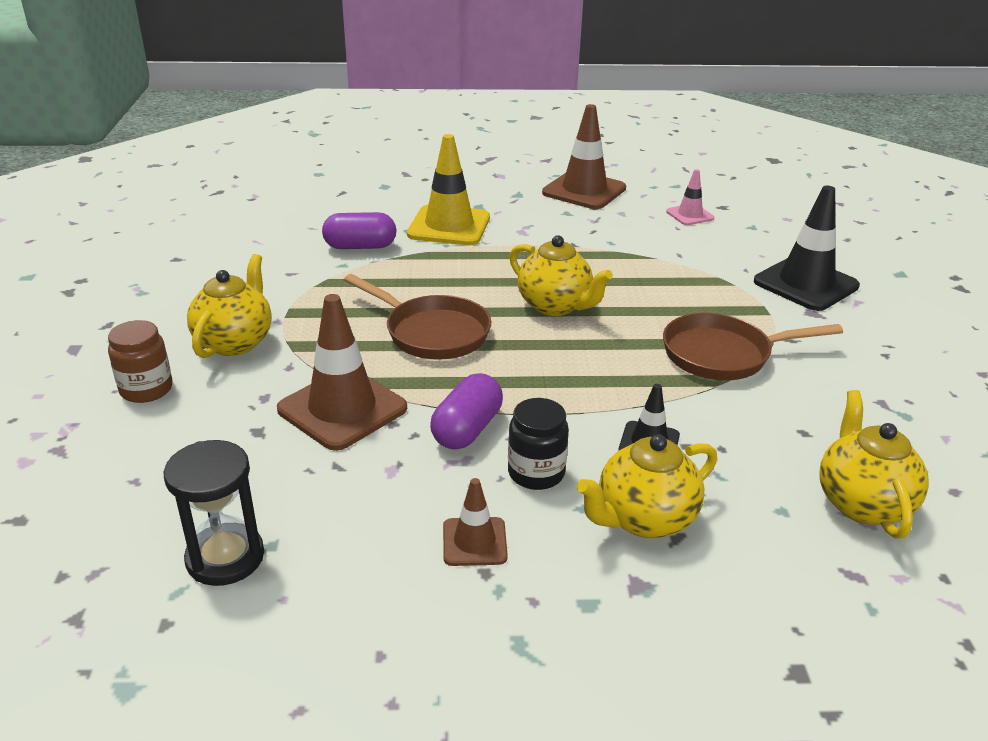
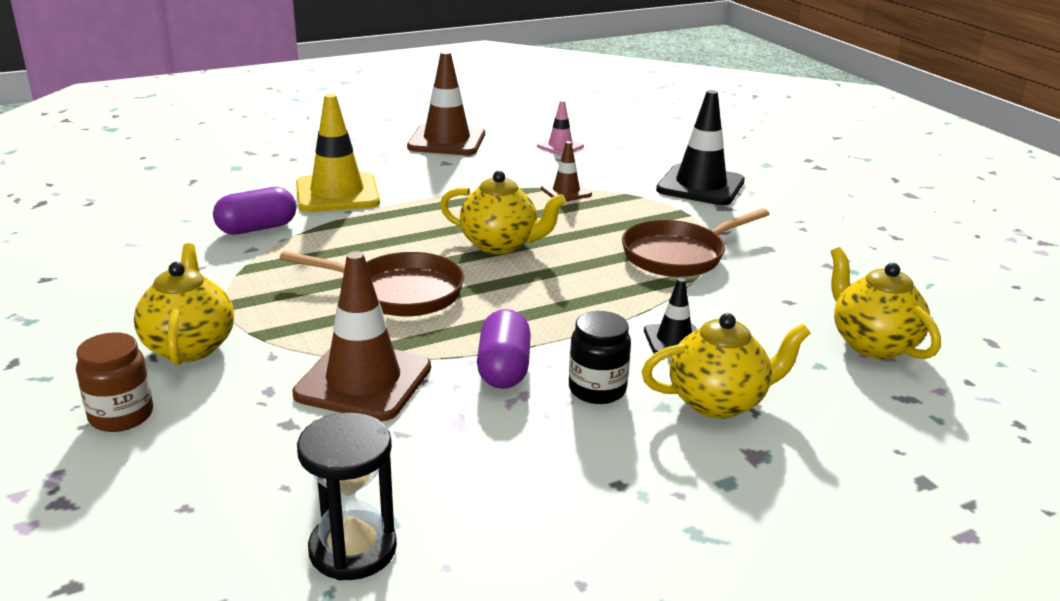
camera: 25 degrees left, 5 degrees down
(474, 542) = (589, 462): brown traffic cone -> brown traffic cone (566, 192)
(644, 519) = (718, 402): yellow teapot -> yellow teapot turned 135 degrees counterclockwise

